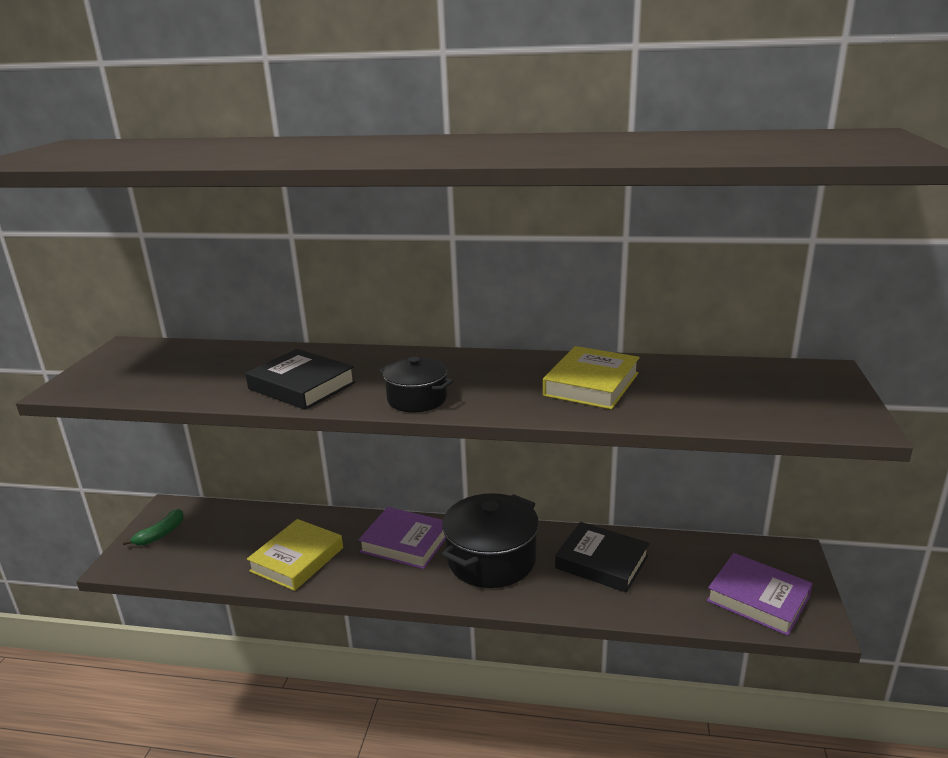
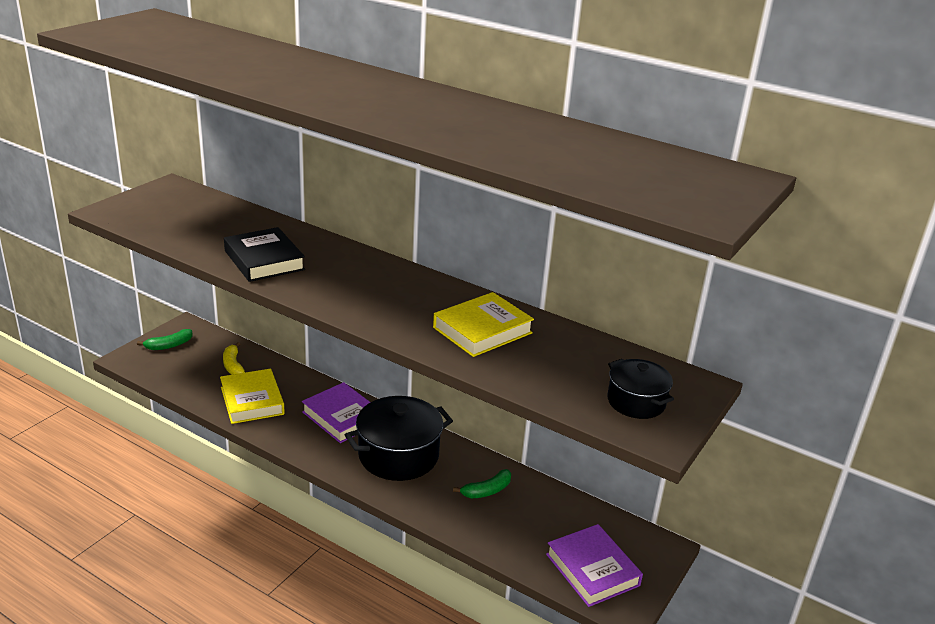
camera: 20 degrees right, 5 degrees up
(250, 531) = (233, 365): none -> yellow banana
(297, 559) = (252, 401): yellow book -> yellow book turned 75 degrees counterclockwise
(417, 399) = (335, 299): black pot -> black pot (636, 402)
(602, 562) = (486, 491): black book -> green banana

